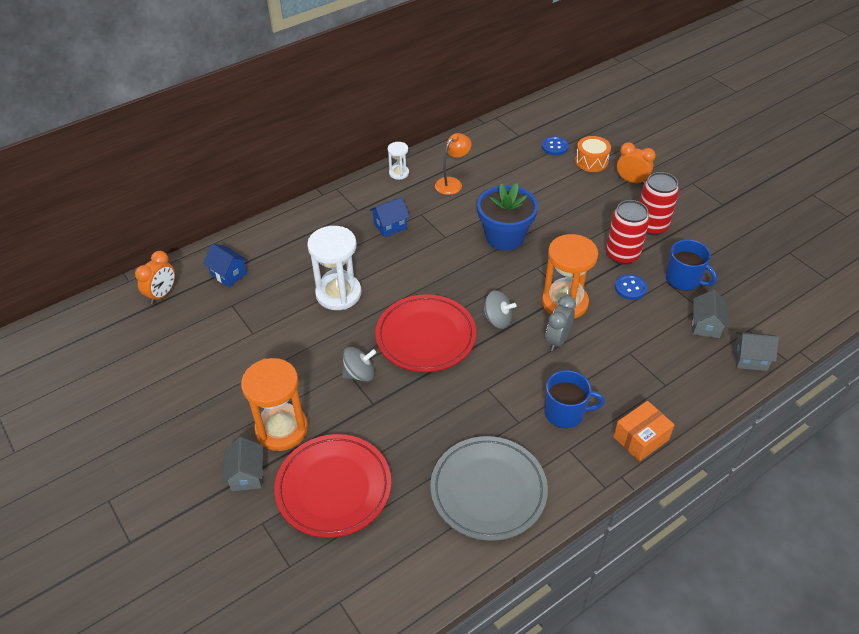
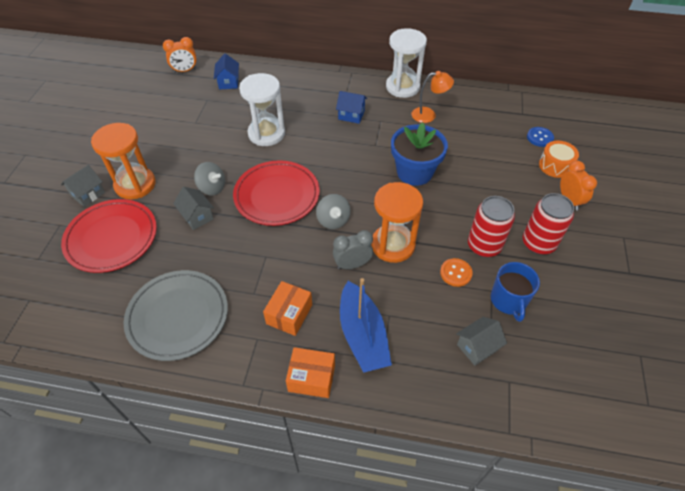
camera: 45 degrees right, 5 degrees up
(399, 173) = (402, 87): white hourglass -> white hourglass, size x1.98
(565, 412) = (289, 314): blue mug -> orange box
(630, 288) = (455, 273): blue button -> orange button
(631, 381) = (362, 335): none -> blue boat
(750, 359) = (477, 403): grey house -> grey house (197, 216)

